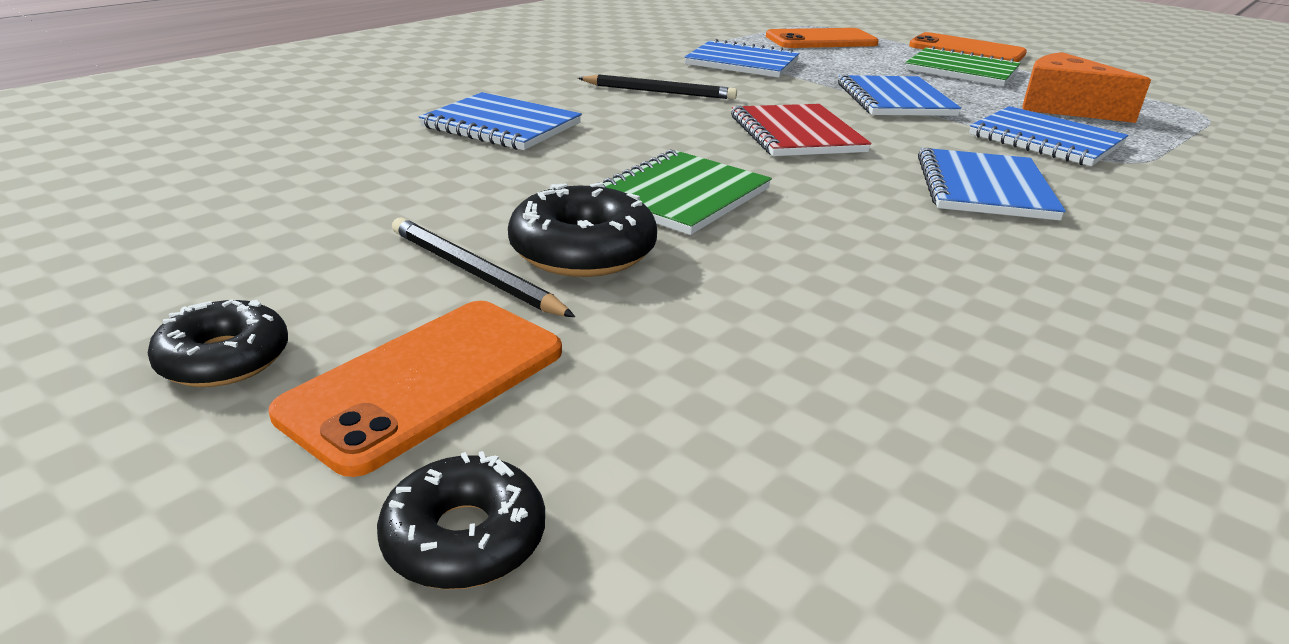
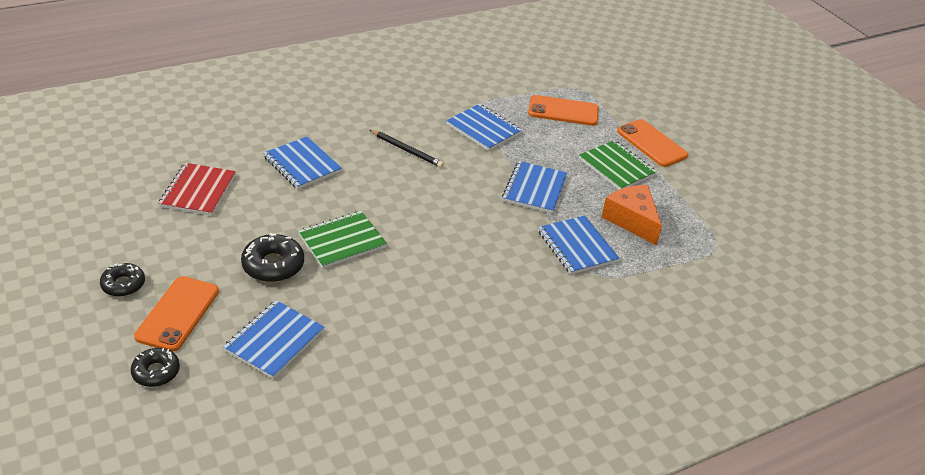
camera: 20 degrees right, 10 degrees up
(426, 381) = (178, 313): orange phone -> orange phone turned 45 degrees counterclockwise
(474, 273) = (224, 266): black pencil -> none
(796, 134) = (443, 207): red notebook -> red notebook (198, 191)
(984, 188) = (492, 274): blue notebook -> blue notebook (274, 340)

